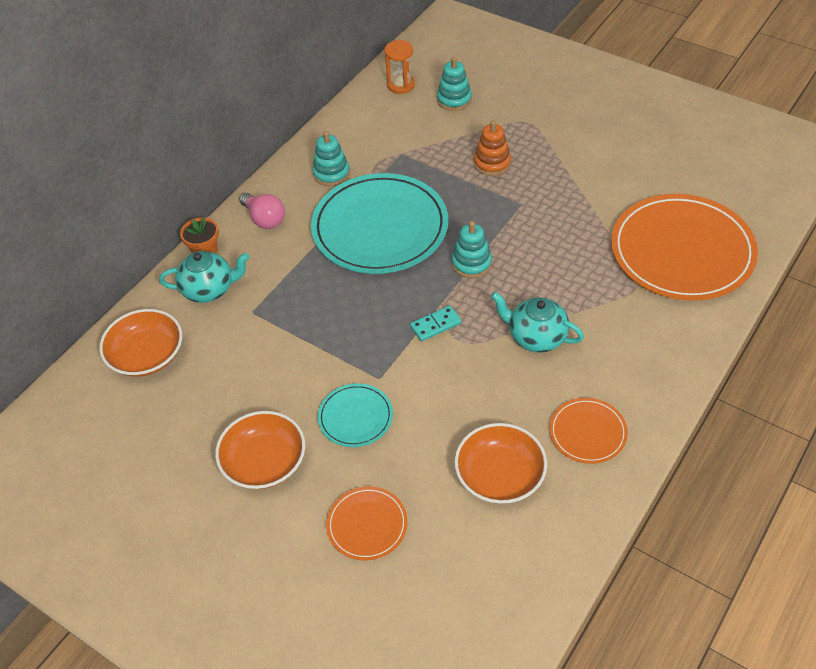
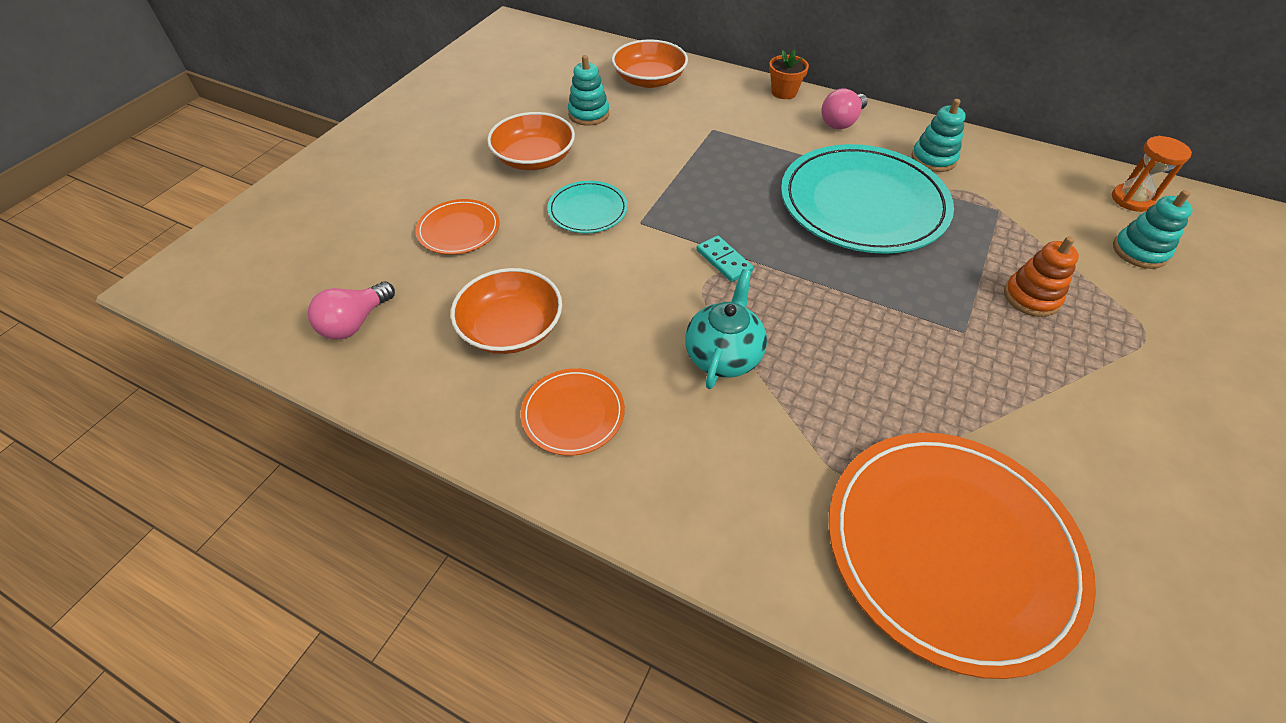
camera: 80 degrees right, 0 degrees up
(209, 289) = (734, 101): turquoise teapot -> none
(471, 263) = (833, 286): turquoise stacking toy -> turquoise stacking toy (589, 114)
(485, 602) = (355, 323): none -> pink light bulb

